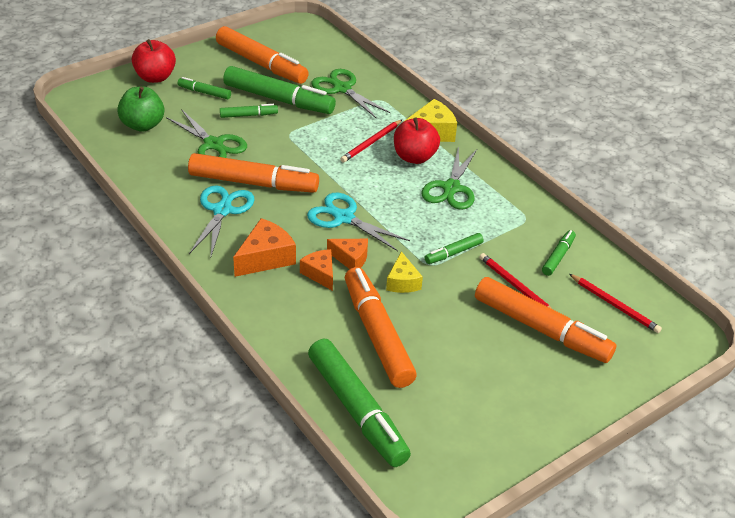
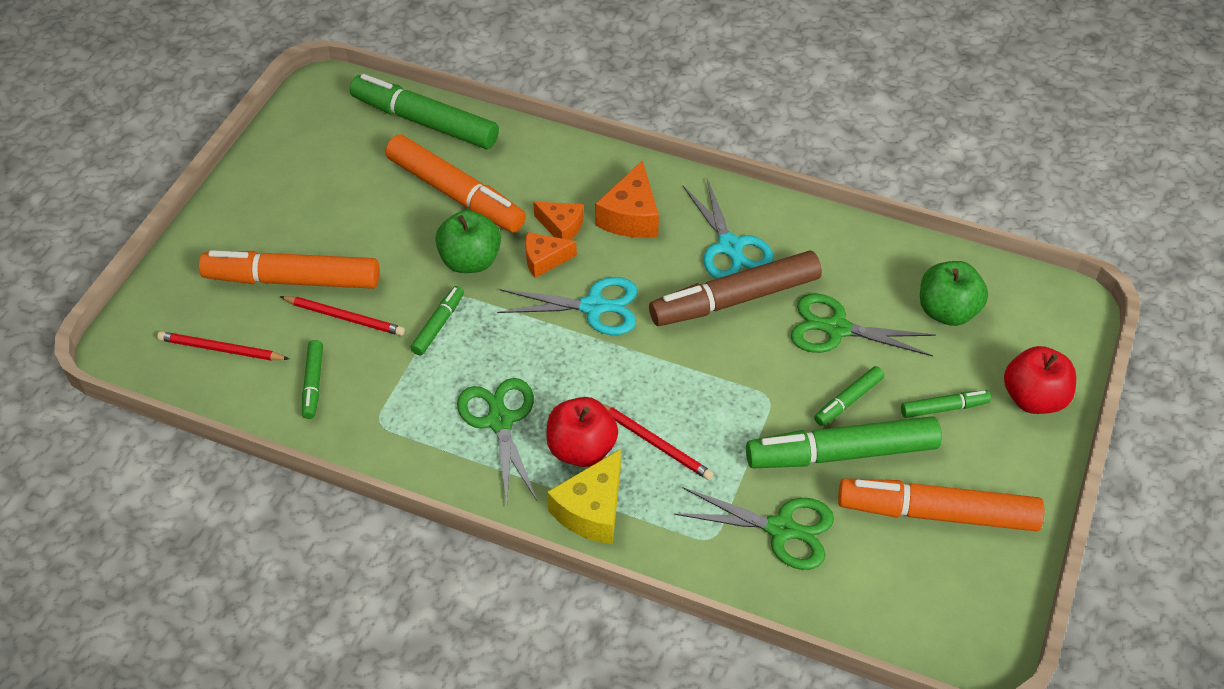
camera: 150 degrees right, 10 degrees up
(253, 183) = (734, 299): orange marker -> brown marker
(371, 143) = (655, 443): red pencil -> red pencil turned 120 degrees clockwise
(402, 282) = (470, 261): yellow cheese -> green apple

